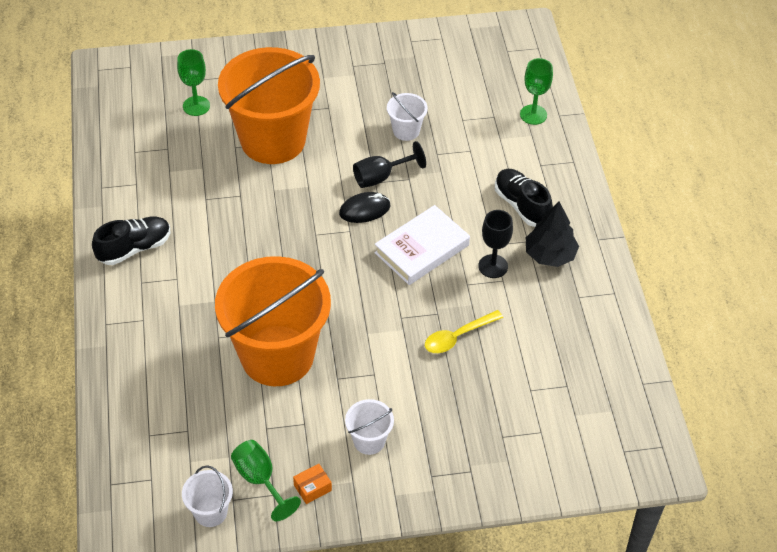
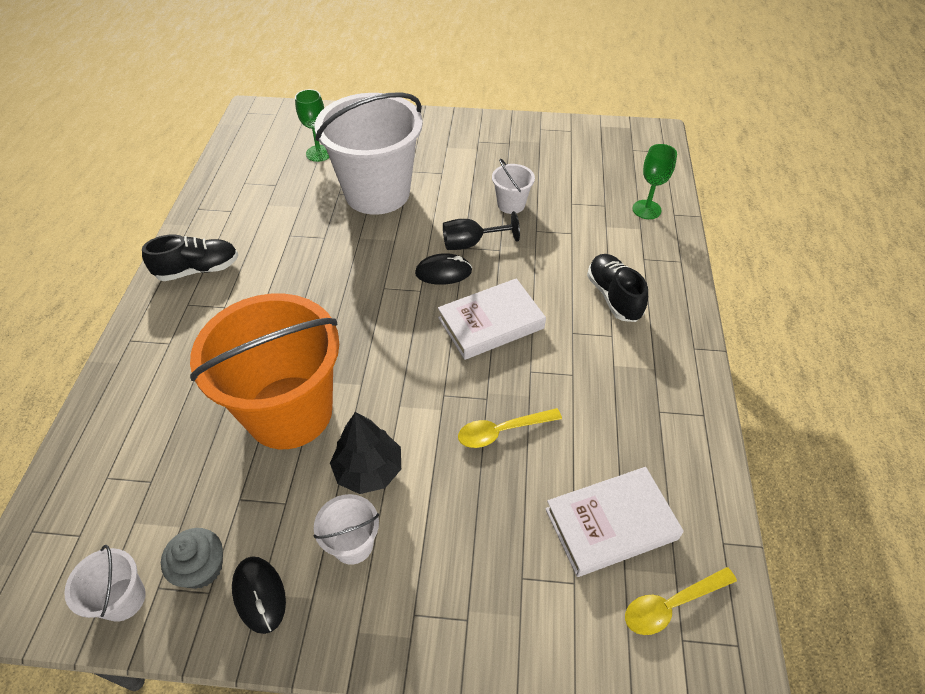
camera: 15 degrees right, 0 degrees up
(260, 480) = (201, 568): green goblet -> grey cupcake
(273, 140) = (377, 193): orange bucket -> white bucket
(312, 488) = (259, 595): orange box -> black mouse
(493, 266) = (565, 356): black goblet -> none
(550, 255) = (634, 355): black tree -> black tree (368, 469)
(558, 387) = (611, 524): none -> white book
(612, 431) = (671, 605): none -> yellow spoon

